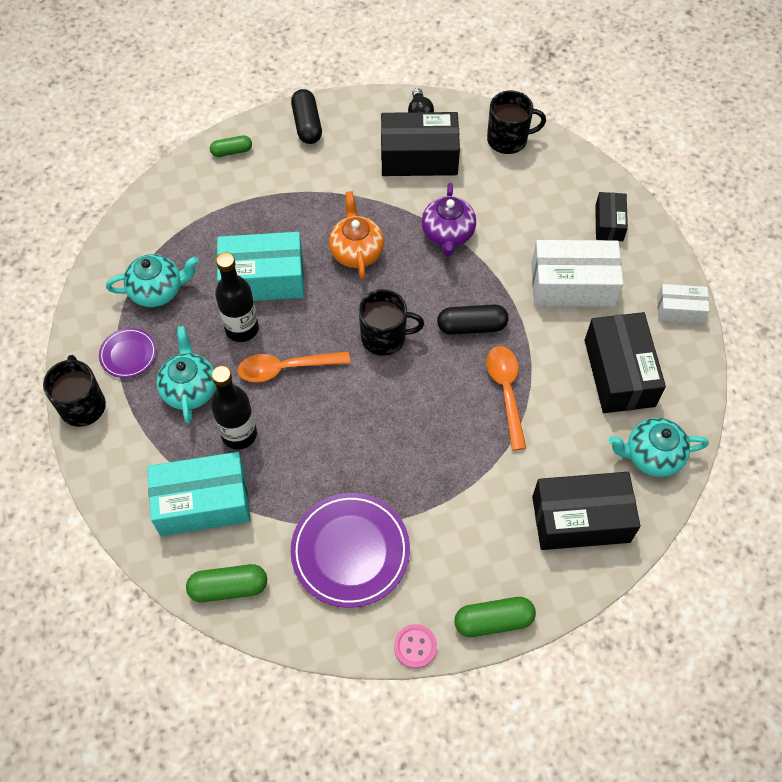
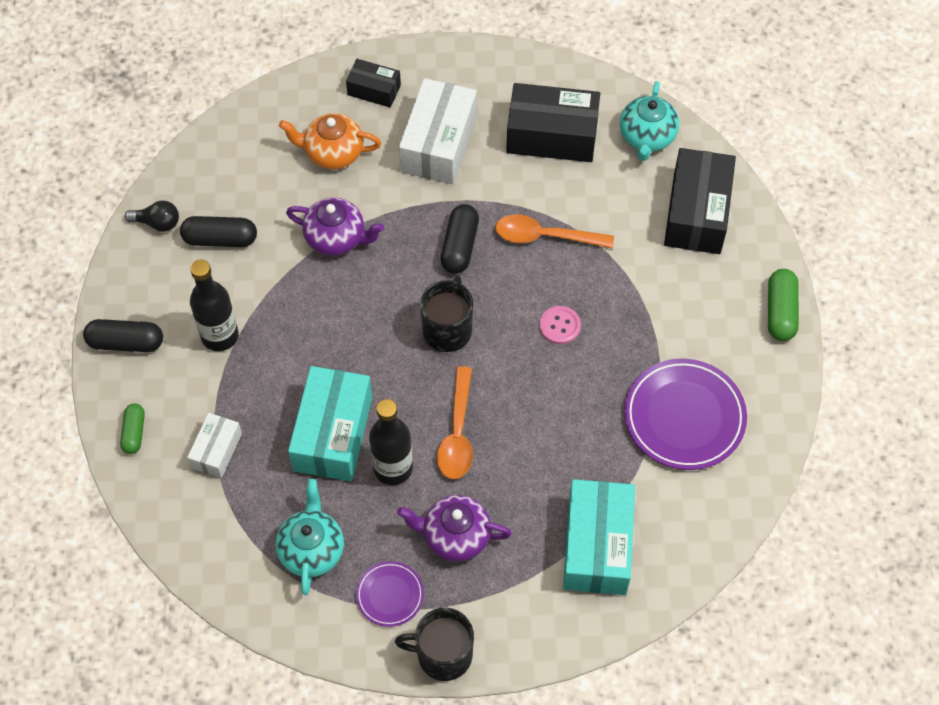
camera: 75 degrees left, 0 degrees up
(189, 389) = (455, 536): turquoise teapot -> purple teapot
(228, 587) = (697, 537): green capsule -> none
(239, 434) = (525, 495): black bottle -> black bottle (220, 336)
(356, 251) = (328, 331): orange teapot -> orange teapot (332, 153)
(415, 646) = (792, 383): pink button -> pink button (560, 326)
(419, 157) = (220, 239): black box -> black capsule
(508, 139) = (229, 147): black mug -> none
(680, 309) = (496, 64): white box -> white box (216, 450)

